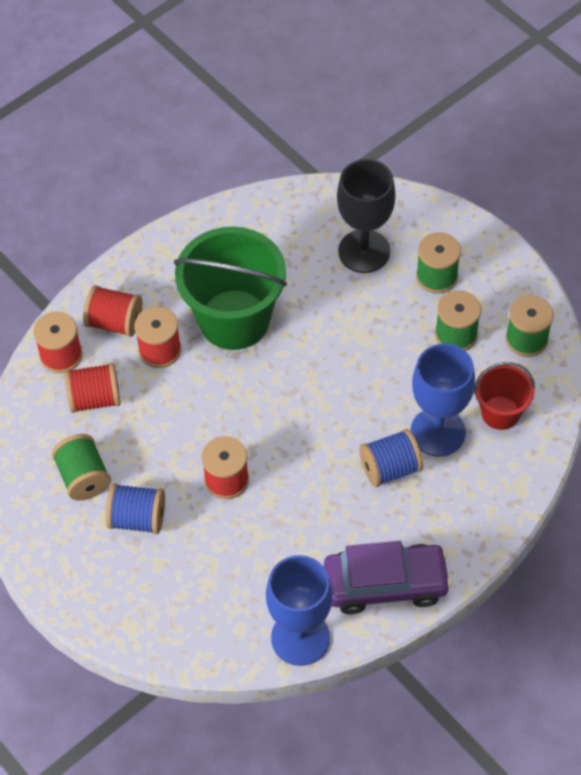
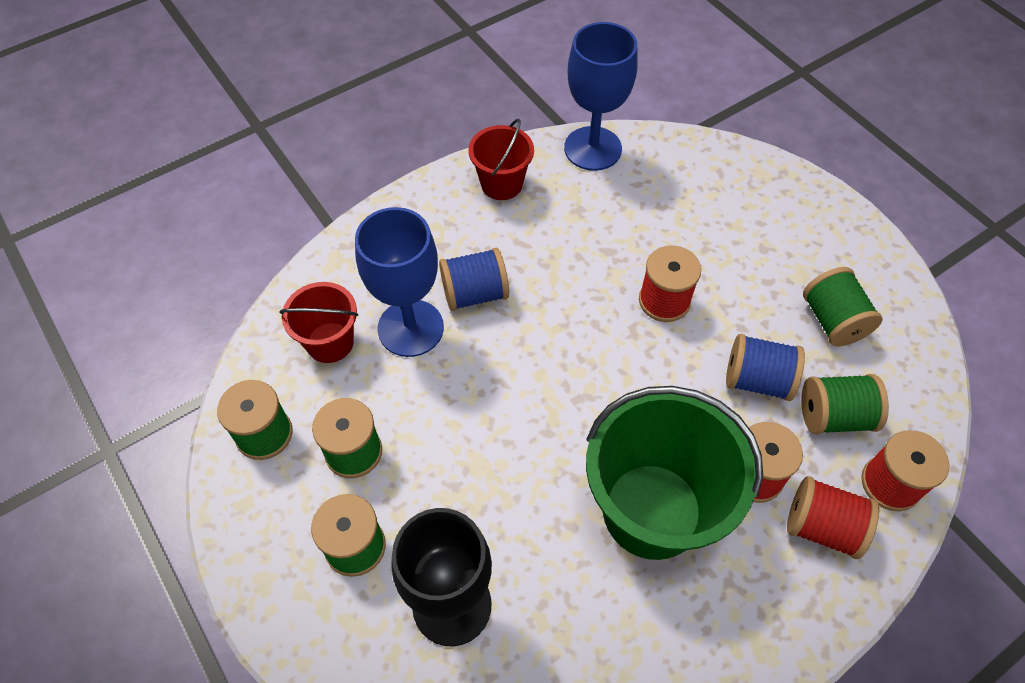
camera: 175 degrees left, 0 degrees up
(94, 398) = (834, 416): red spool -> green spool
(137, 518) = (764, 270): blue spool -> blue spool (757, 380)
(385, 584) = (501, 184): purple car -> red bucket

